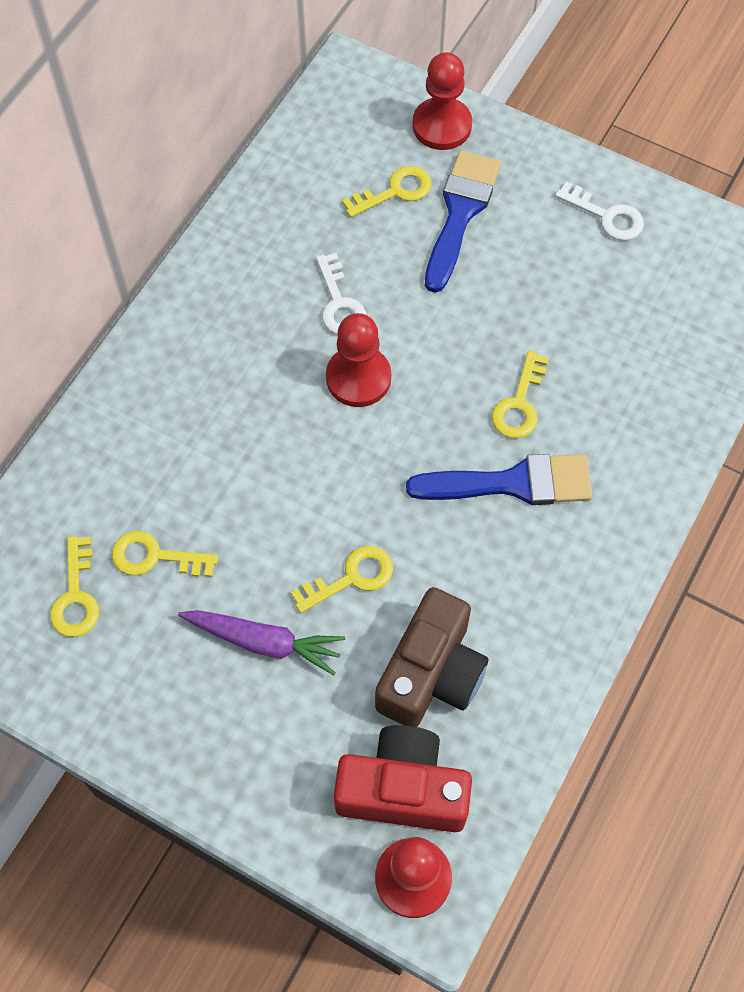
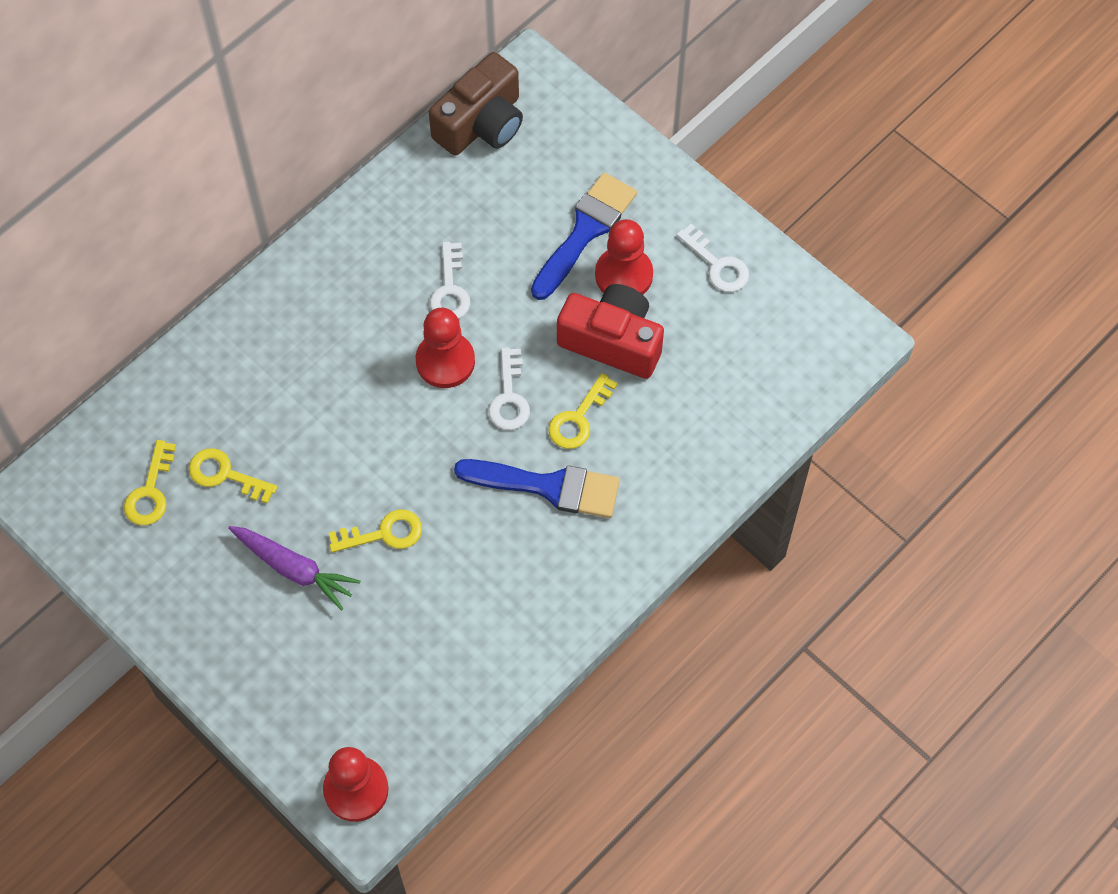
camera: 15 degrees right, 0 degrees up
(395, 191) = (533, 197): yellow key -> none
(403, 789) = (370, 718): red camera -> red camera (612, 341)
(431, 673) = (425, 630): brown camera -> brown camera (481, 123)
(439, 399) = (509, 397): none -> white key
(442, 126) = (596, 144): red pawn -> red pawn (623, 275)

